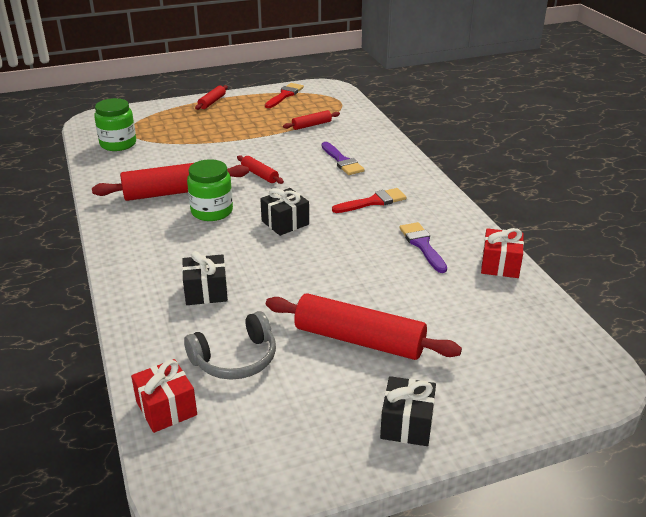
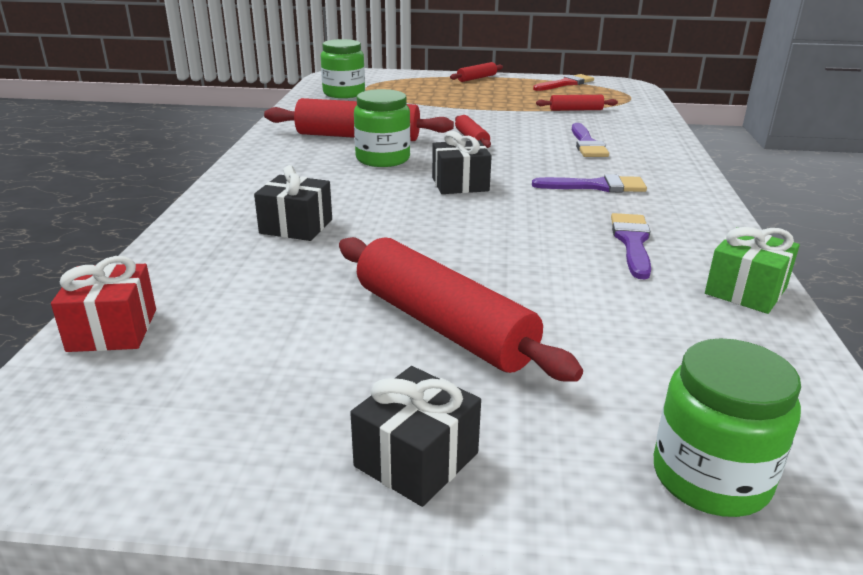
camera: 25 degrees right, 5 degrees down
(235, 359) = (255, 301): grey headphones -> none
(373, 202) = (596, 186): red brush -> purple brush
(500, 265) = (746, 291): red gift -> green gift
(539, 384) = (710, 477): none -> green jar

